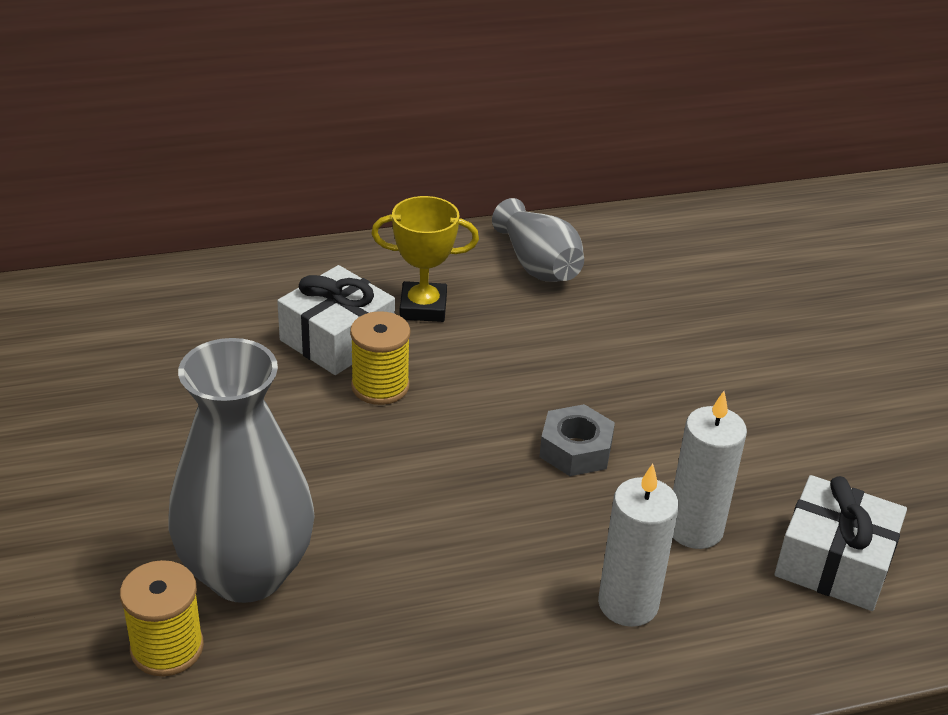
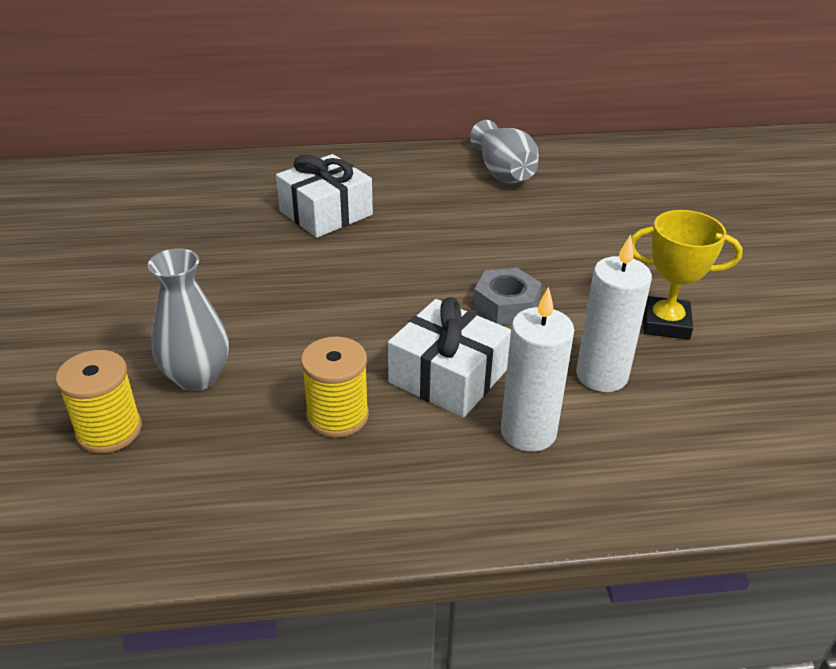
camera: 10 degrees right, 0 degrees up
(246, 573) = (197, 377): grey vase -> grey vase, size x0.60
(380, 386) = (351, 248): yellow spool -> yellow spool (337, 416)
(423, 307) = (401, 195): yellow trophy -> yellow trophy (665, 323)
(834, 562) = (730, 414): white gift -> white gift (448, 376)

